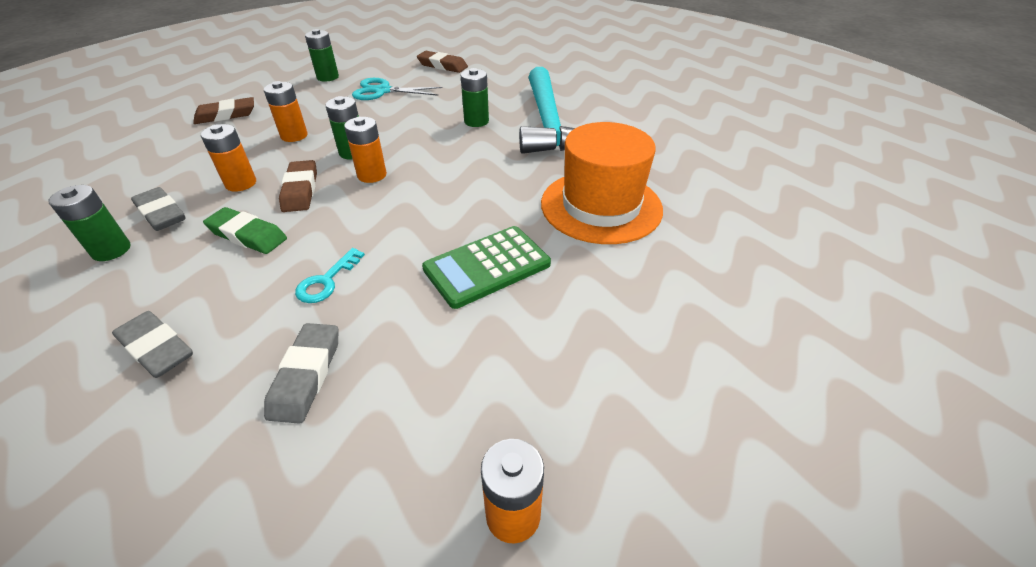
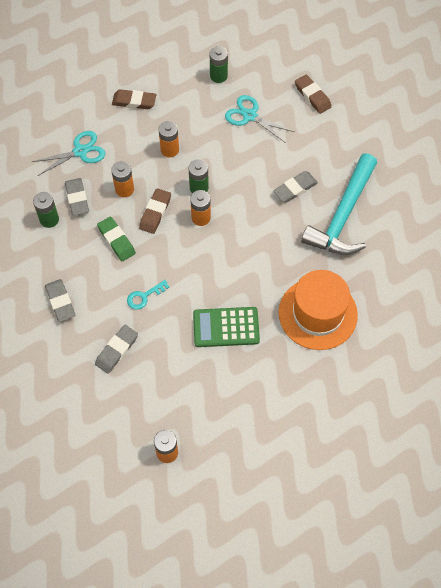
camera: 30 degrees right, 20 degrees up
(155, 170) = (80, 151): none -> turquoise scissors
(476, 121) = (295, 188): green battery -> grey eraser

